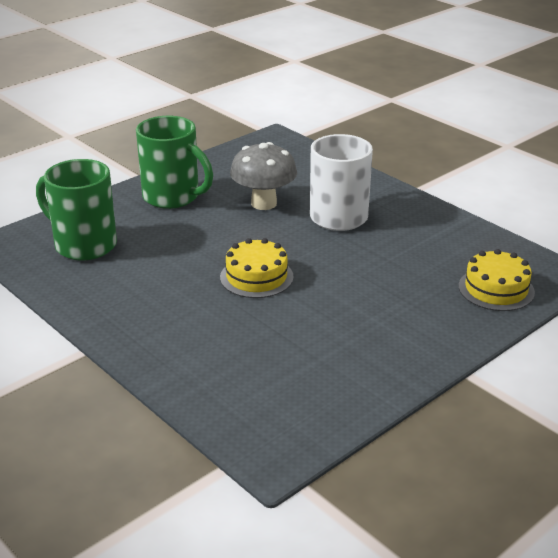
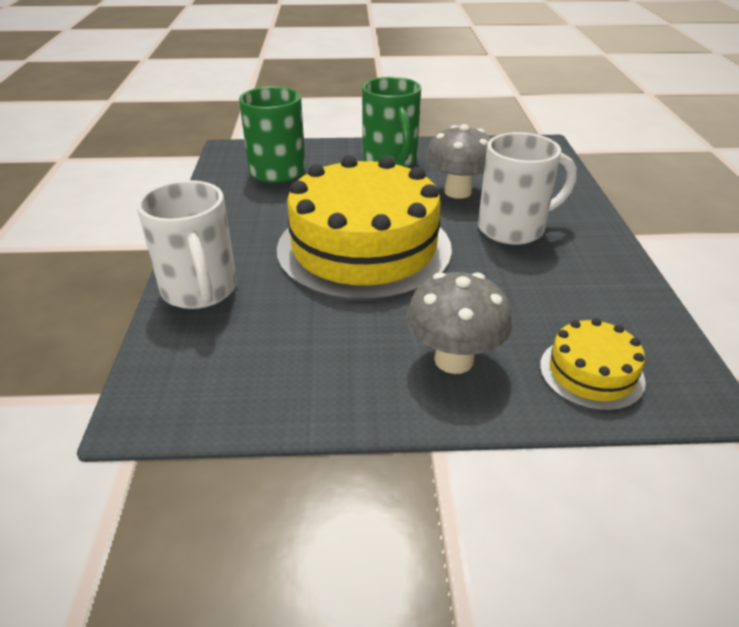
camera: 40 degrees right, 5 degrees up
(181, 366) = (200, 291): none -> white mug
(256, 277) = (364, 248): yellow cake -> yellow cake, size x2.22
(416, 321) = (454, 360): none -> grey mushroom

